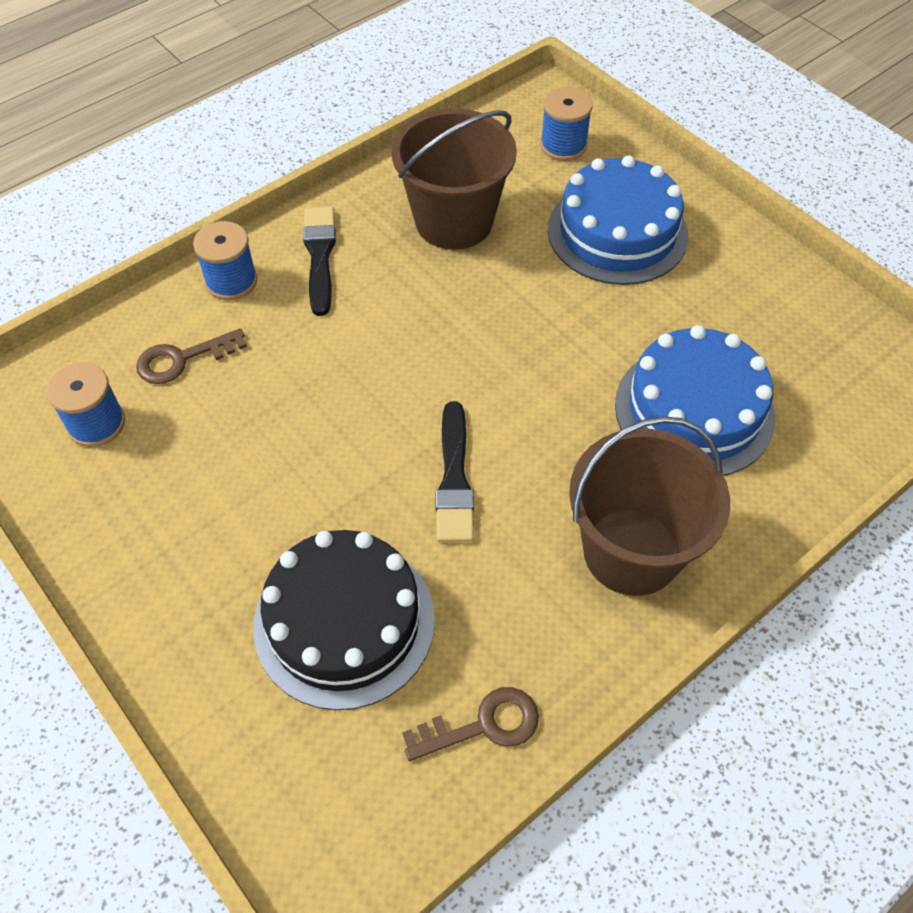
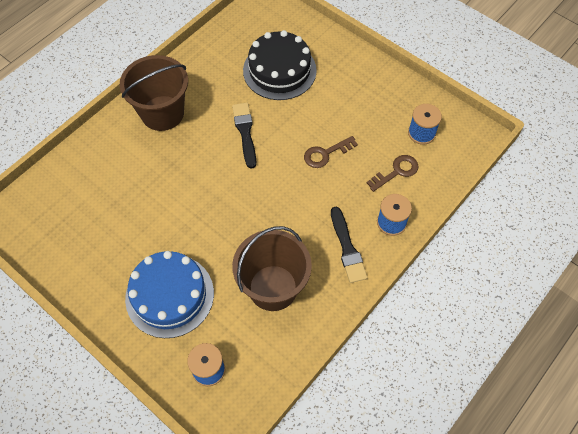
camera: 170 degrees right, 5 degrees up
(483, 725) = (218, 46): brown key -> brown key (325, 154)
(694, 410) = (130, 183): blue cake -> none

